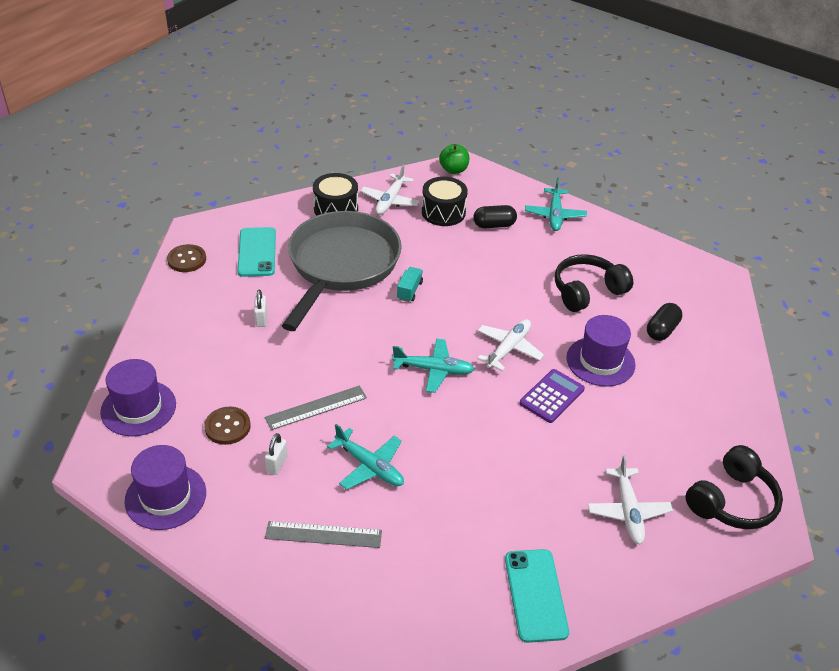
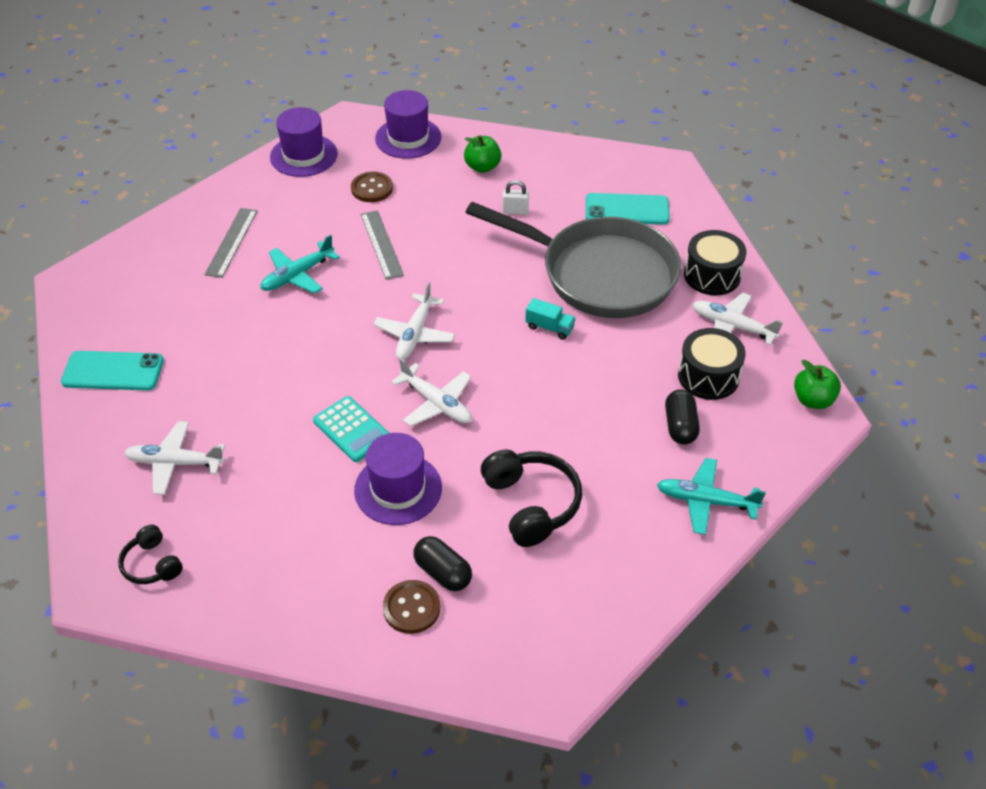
camera: 100 degrees right, 5 degrees up
(187, 260) = (616, 161): brown button -> brown button (411, 608)
(192, 346) = (482, 167): none -> green apple
(277, 464) = (319, 217): white padlock -> none
(433, 370) = (415, 334): turquoise plane -> white plane
(551, 396) = (352, 429): purple calculator -> turquoise calculator
(732, 501) = (152, 564): black headphones -> black headphones, size x0.58

